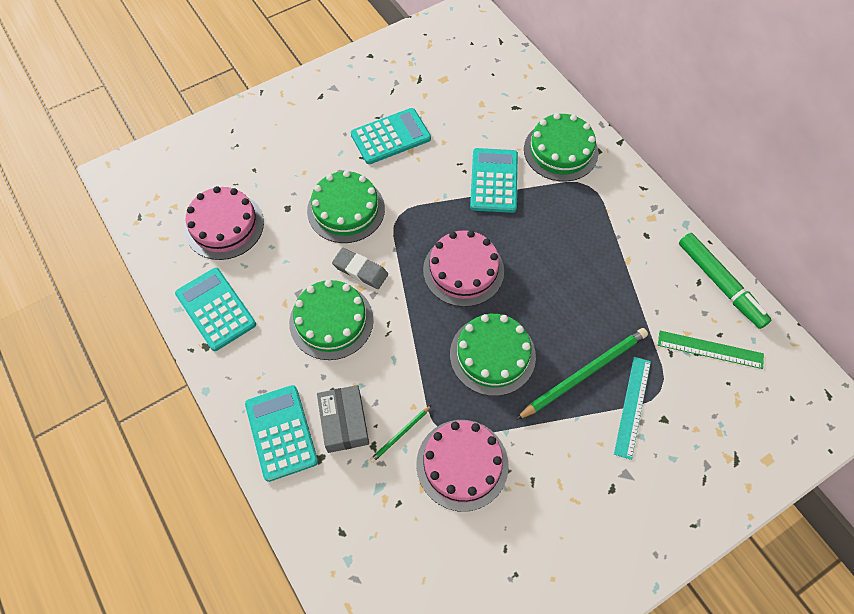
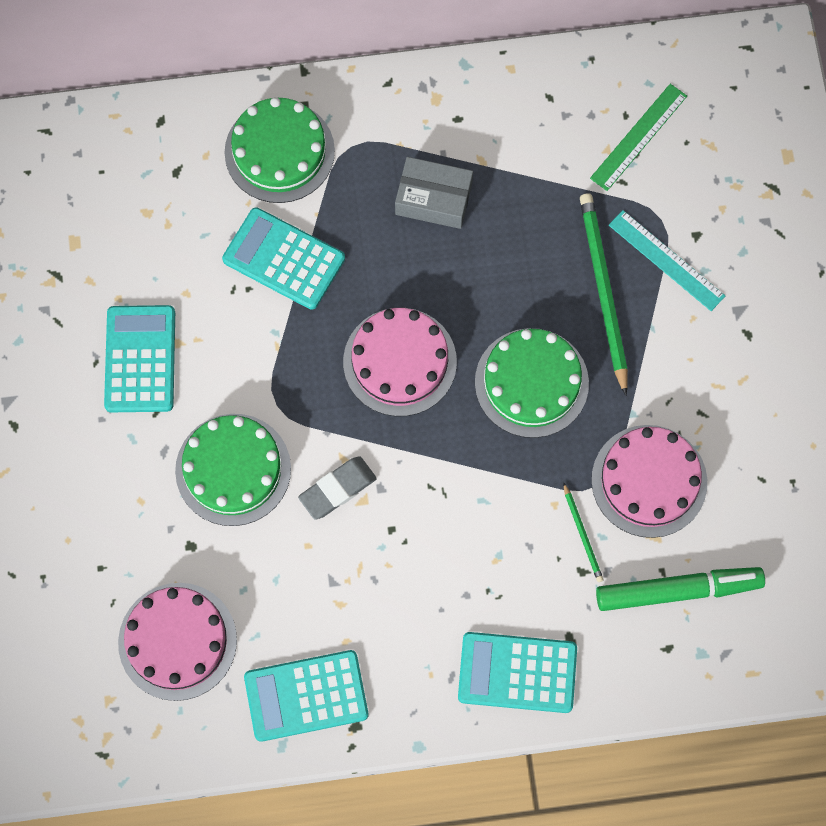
camera: 65 degrees left, 10 degrees up
(331, 321) = (394, 555): green cake -> none
(344, 422) = (538, 593): grey box -> grey box (433, 199)
(720, 284) = (563, 75): green marker -> green marker (678, 591)

